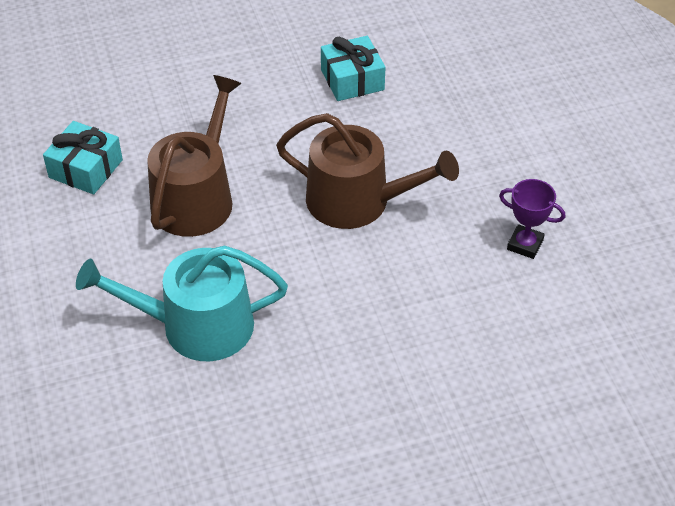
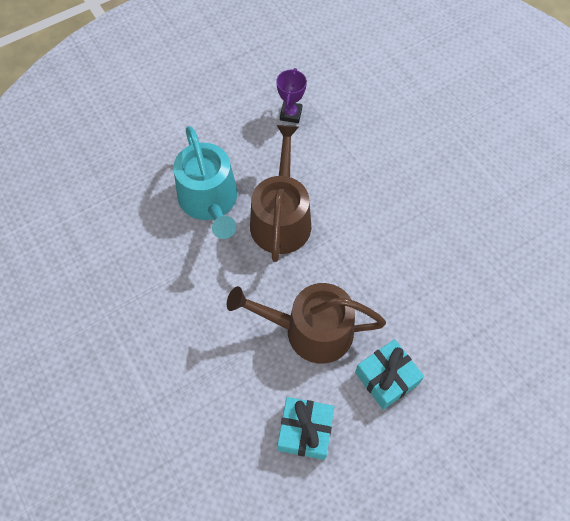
camera: 105 degrees left, 15 degrees up
(196, 326) = (430, 291): turquoise watering can -> turquoise watering can (210, 201)
(352, 80) = (147, 252): turquoise gift -> turquoise gift (386, 378)

